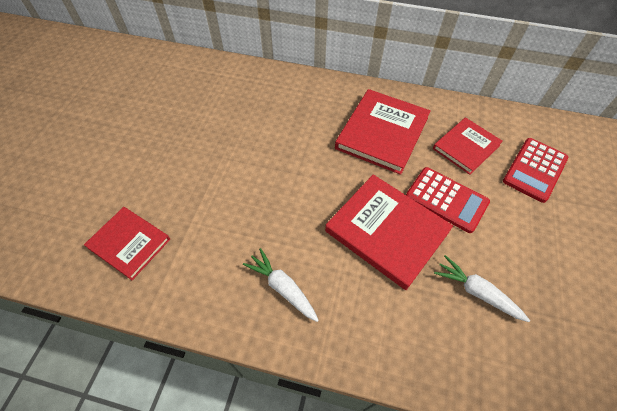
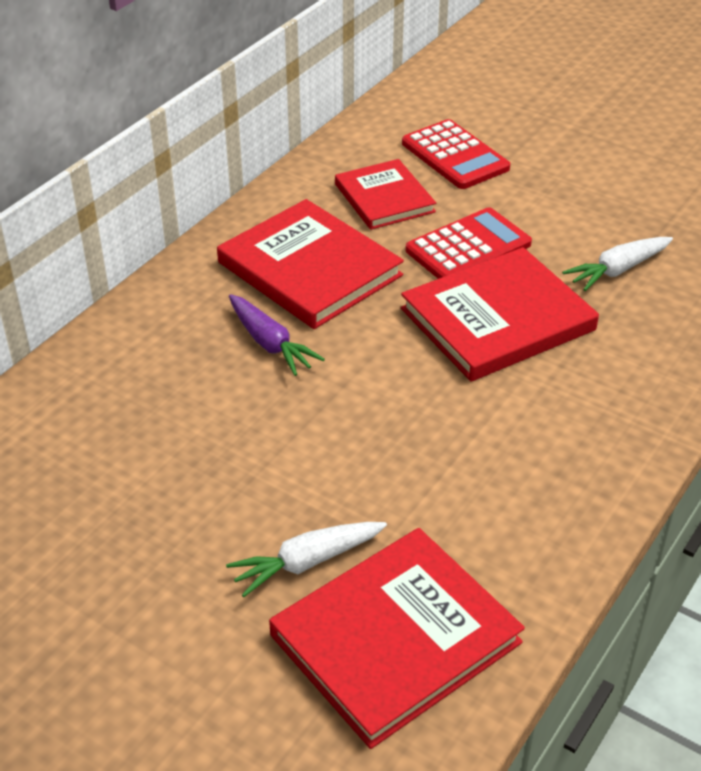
camera: 70 degrees left, 15 degrees down
(129, 243) = (395, 639): red book -> red book, size x1.57
(282, 287) = (552, 451): white carrot -> white carrot (306, 562)
(315, 135) = (270, 344): none -> purple carrot

